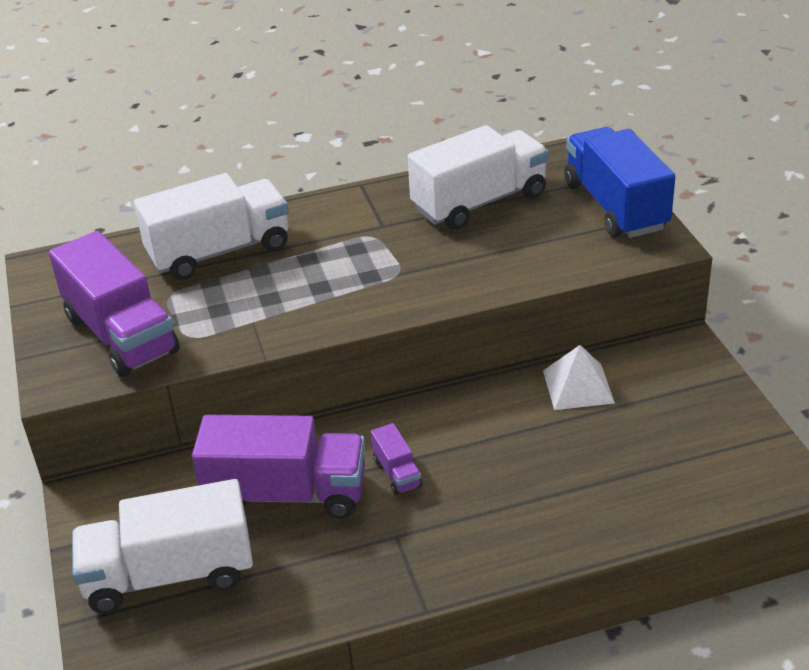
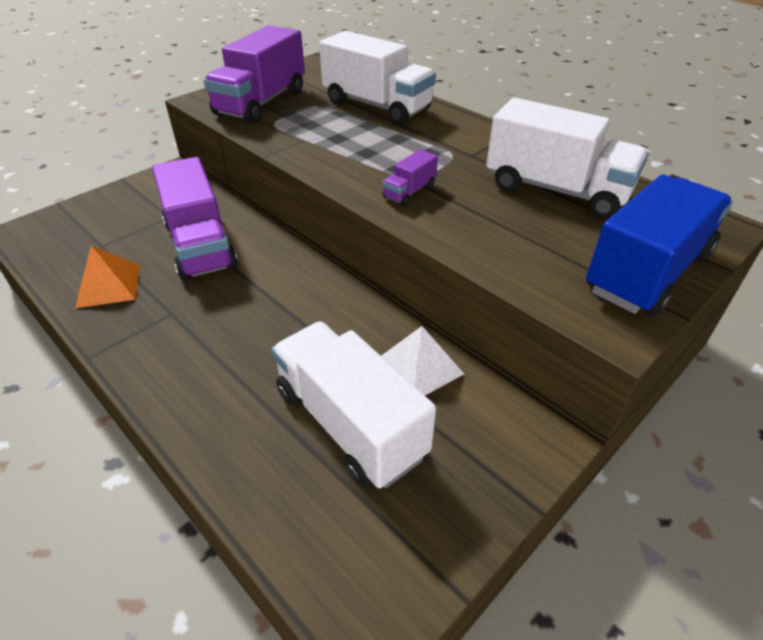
camera: 60 degrees right, 5 degrees up
(169, 575) = (107, 225): white truck -> white truck (350, 423)
(307, 583) = (109, 285): none -> orange pyramid
(397, 472) = (245, 290): purple truck -> purple truck (409, 192)

